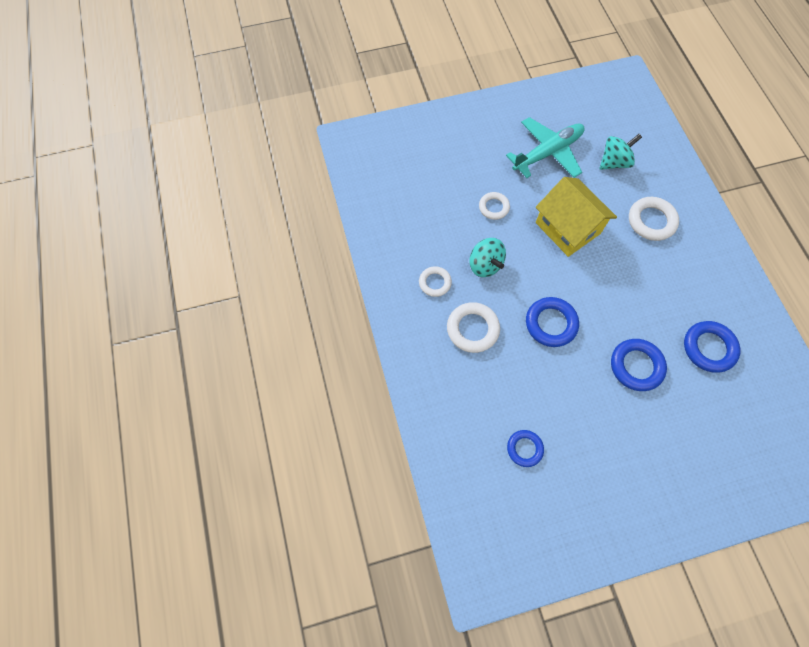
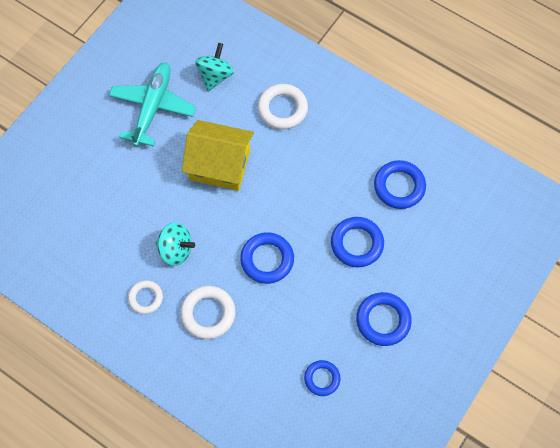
camera: 40 degrees left, 0 degrees up
(493, 207) = (144, 192): white ring -> none
(612, 443) = (383, 320): none -> blue ring

